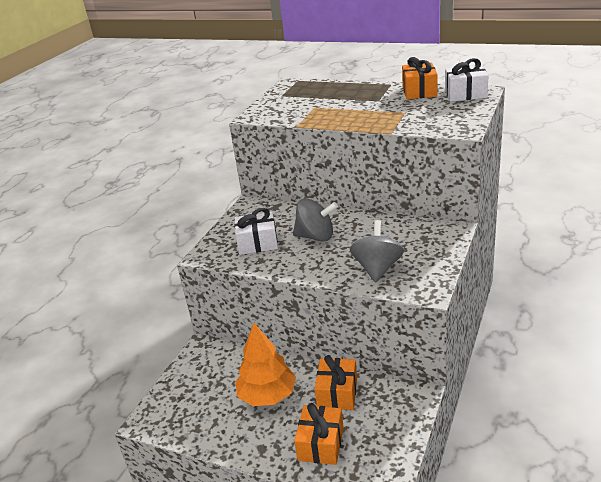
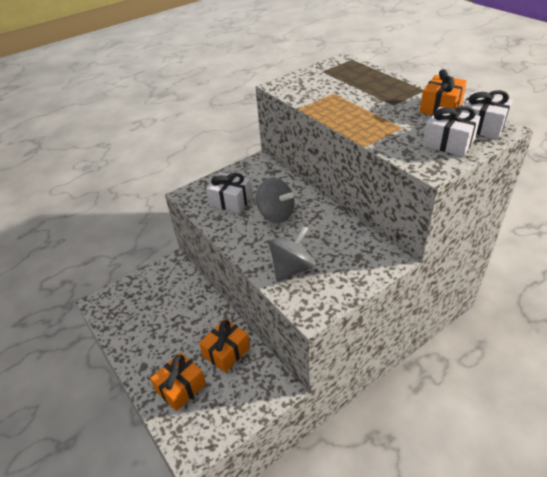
camera: 30 degrees right, 10 degrees up
(267, 395) = (181, 326): orange tree -> none
(454, 111) = (448, 142): none -> white gift

